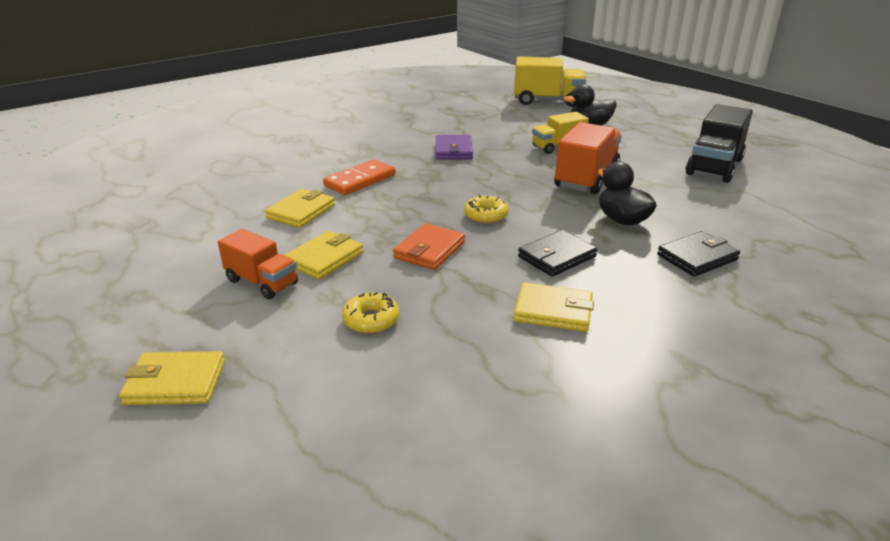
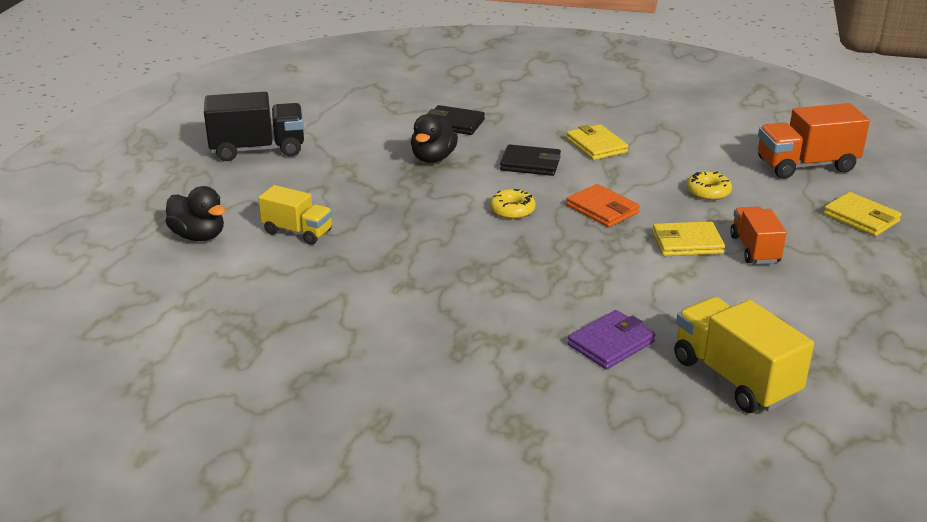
camera: 130 degrees left, 0 degrees up
(301, 211) = (651, 296): yellow wallet -> none
(360, 180) = (546, 302): orange domino -> none
(429, 250) = (602, 209): orange wallet -> orange wallet turned 60 degrees clockwise
(453, 150) = (390, 286): purple wallet -> purple wallet (611, 343)
(547, 101) = (114, 295): yellow truck -> yellow truck (734, 378)
(586, 178) = (367, 194): orange truck -> orange truck (806, 165)

